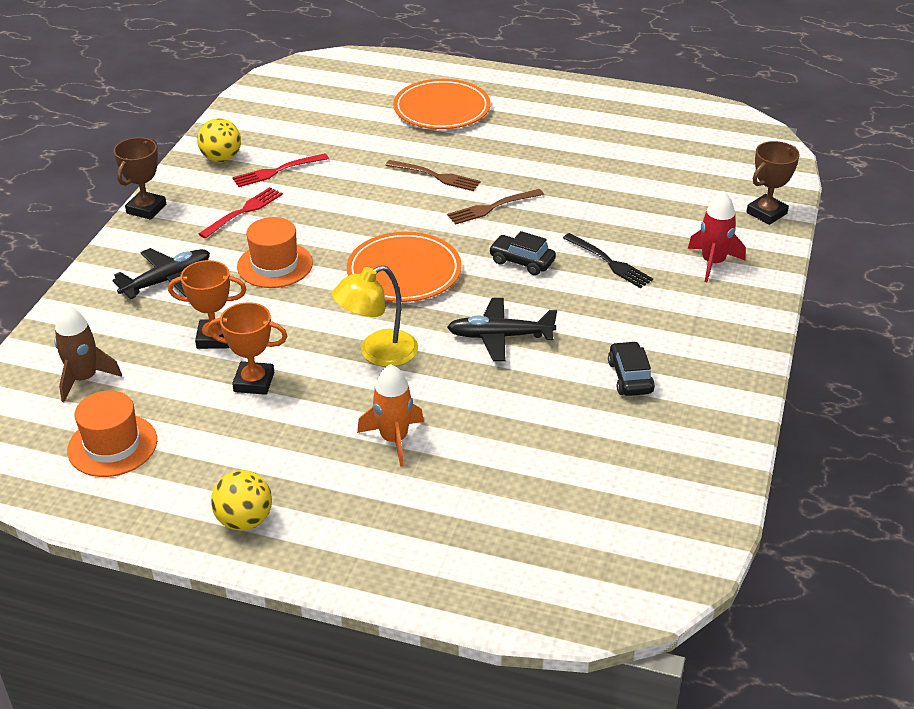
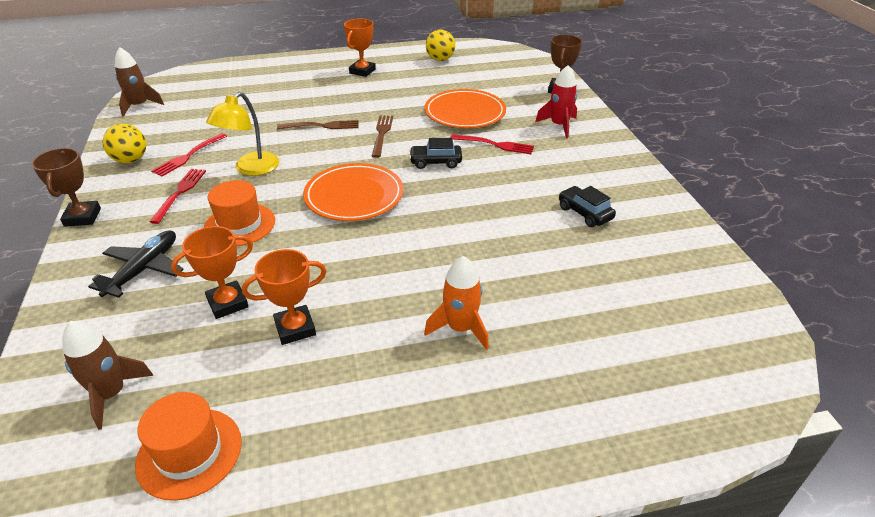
camera: 30 degrees left, 0 degrees up
(244, 520) = (390, 469): yellow ball -> yellow ball (440, 59)
(268, 92) = (139, 106): none -> brown rocket
(378, 353) = (386, 263): yellow lamp -> yellow lamp (251, 169)
(442, 109) = (289, 85): orange plate -> orange plate (465, 113)
(492, 207) = (382, 134): brown fork -> brown fork turned 150 degrees clockwise
(500, 336) = (469, 217): black plane -> none
(540, 113) = (362, 71): none -> orange trophy
(609, 262) = (495, 144): black fork -> red fork

